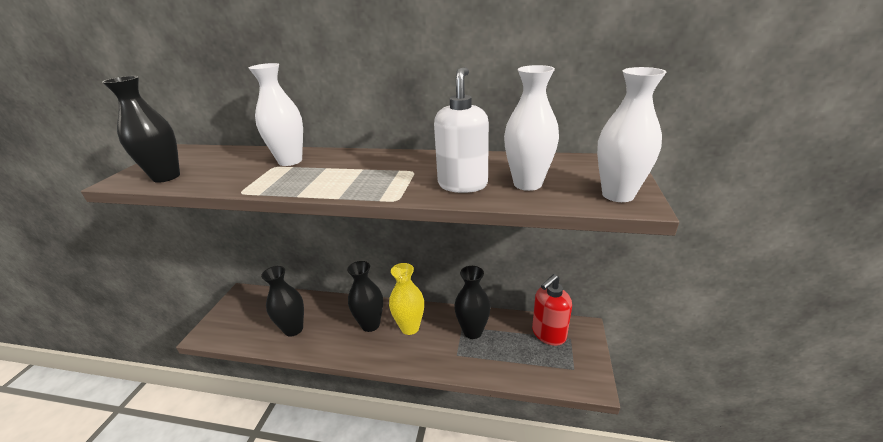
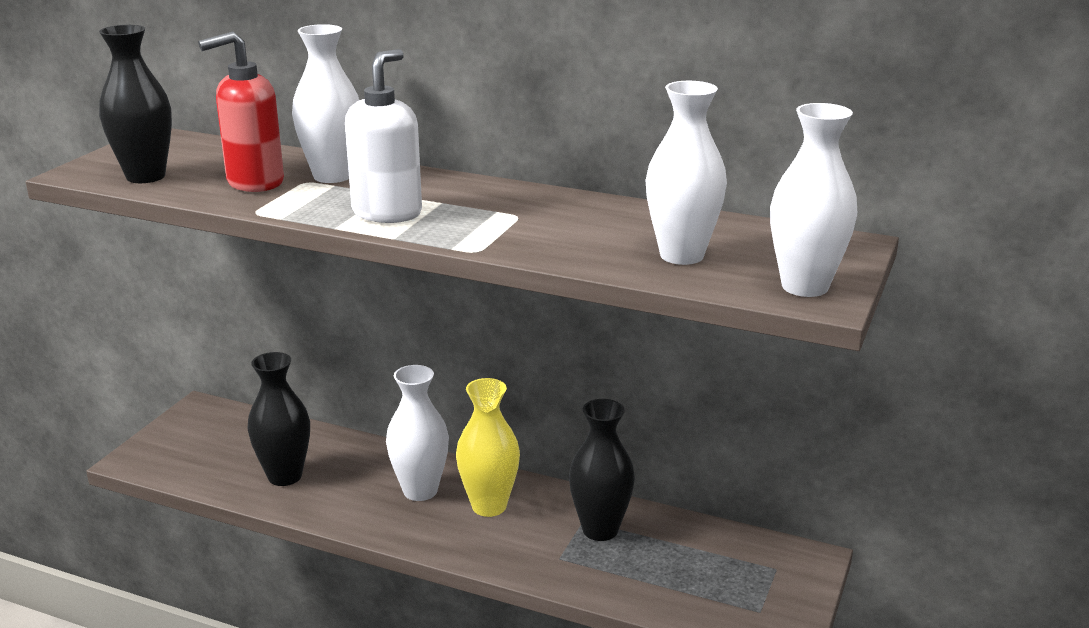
camera: 10 degrees right, 5 degrees down
(370, 324) = (420, 491): black vase -> white vase
(463, 184) = (583, 244): white soap dispenser -> white soap dispenser (387, 213)
(548, 334) = (738, 556): red soap dispenser -> red soap dispenser (254, 182)

